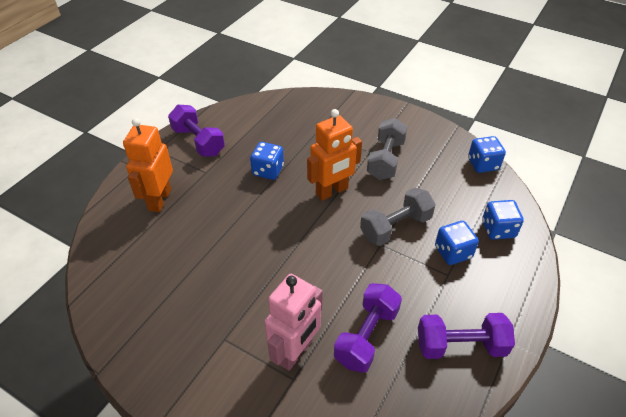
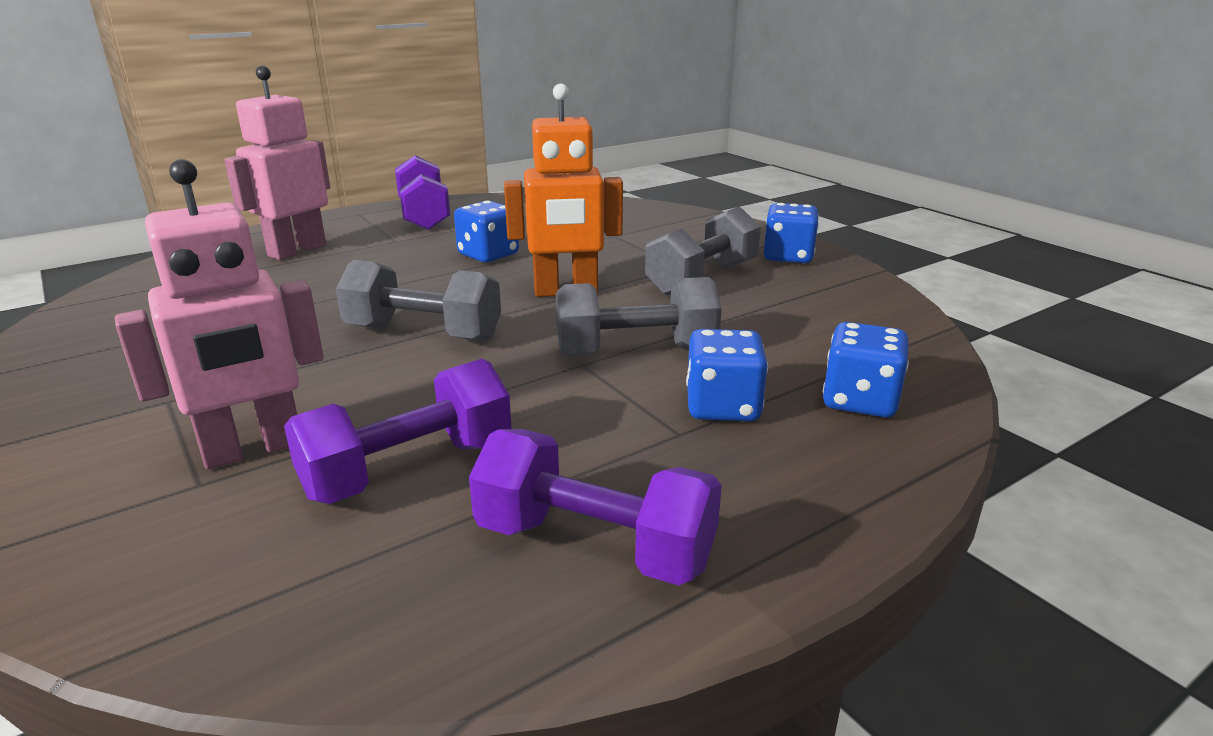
camera: 25 degrees right, 20 degrees down
(159, 200) = (297, 250): orange robot -> pink robot
(294, 248) = (423, 334): none -> grey dumbbell
(483, 164) = (899, 317): blue dice -> blue dice (788, 256)

